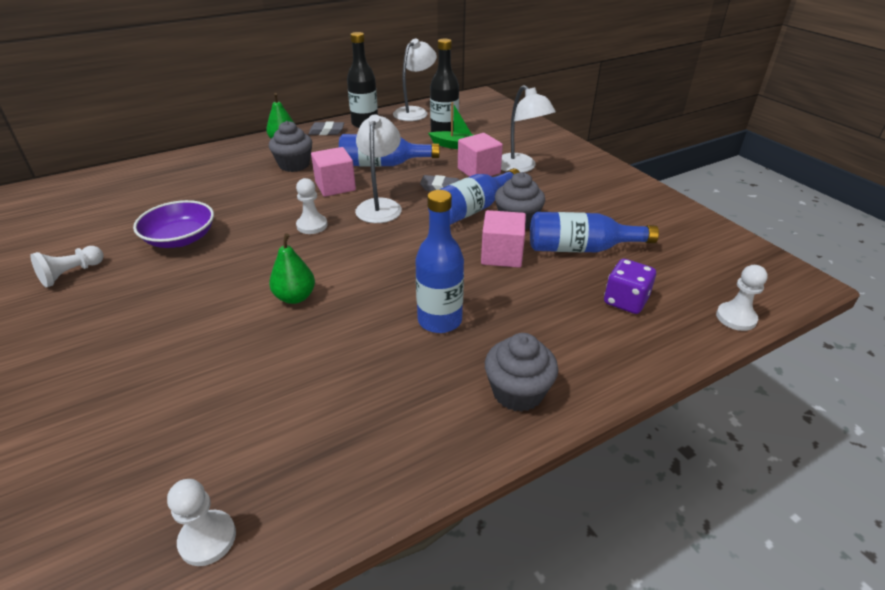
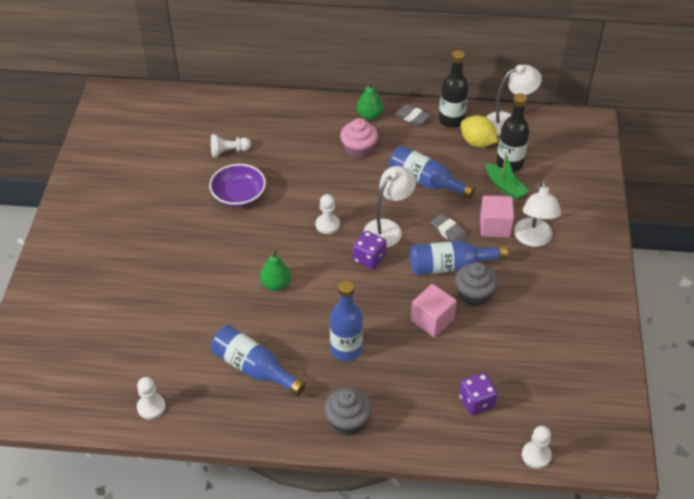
camera: 35 degrees right, 10 degrees up
(71, 274) = (163, 196): white pawn -> white pawn (229, 151)
(294, 165) = (358, 150): grey cupcake -> pink cupcake
(335, 186) = (371, 190): pink cube -> none
(384, 234) = (369, 259): none -> purple dice
(402, 129) = (477, 142): none -> yellow lemon
(581, 248) = (494, 344): blue bottle -> blue bottle (254, 368)

